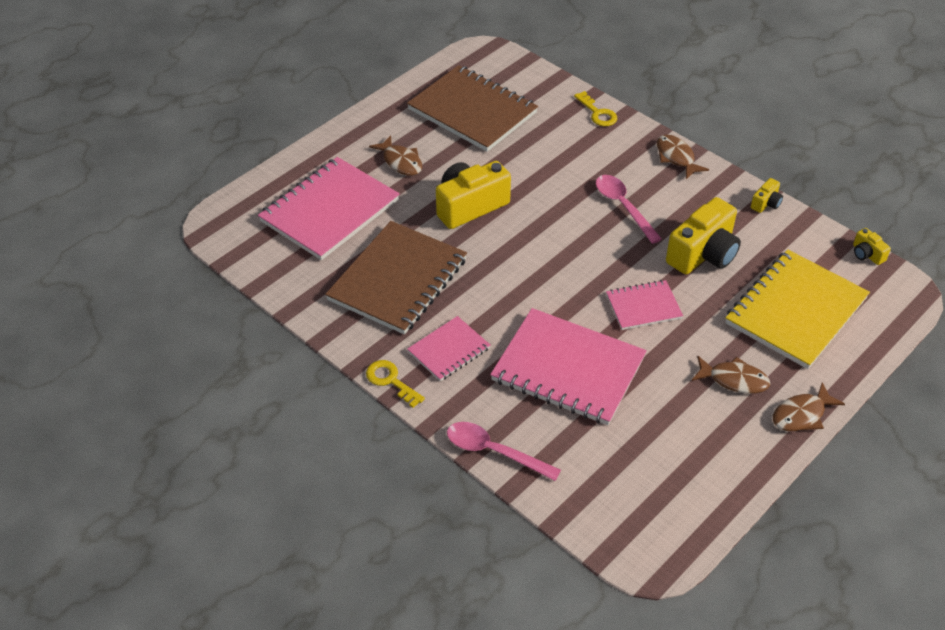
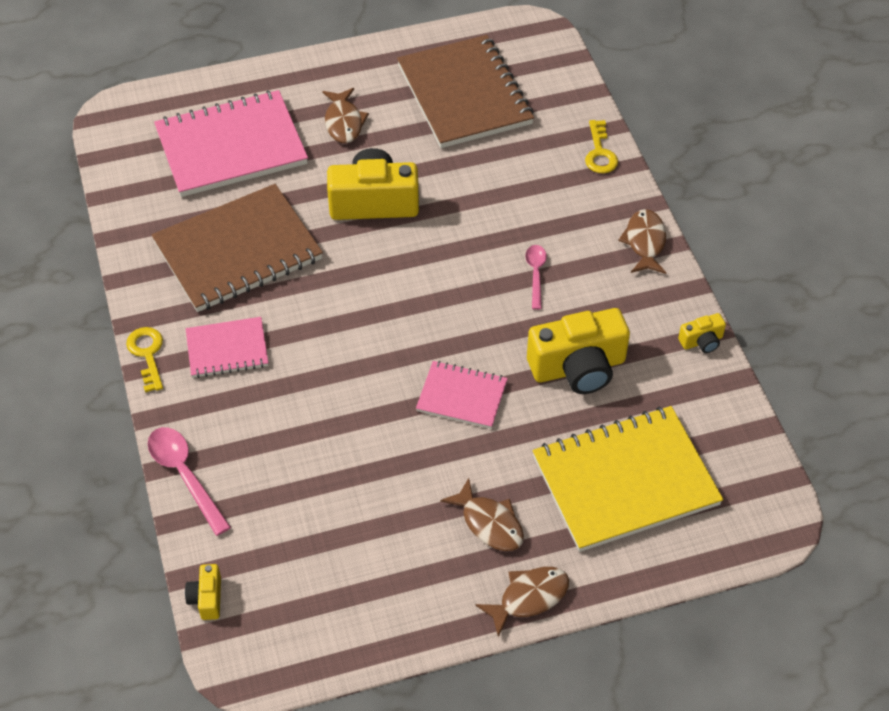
camera: 30 degrees right, 5 degrees up
(568, 369) = (327, 426): pink notebook -> none
(623, 207) = (536, 274): pink spoon -> pink spoon, size x0.63
(801, 415) = (529, 598): brown fish -> brown fish turned 150 degrees clockwise
(867, 254) = (768, 455): yellow camera -> yellow camera (207, 598)

